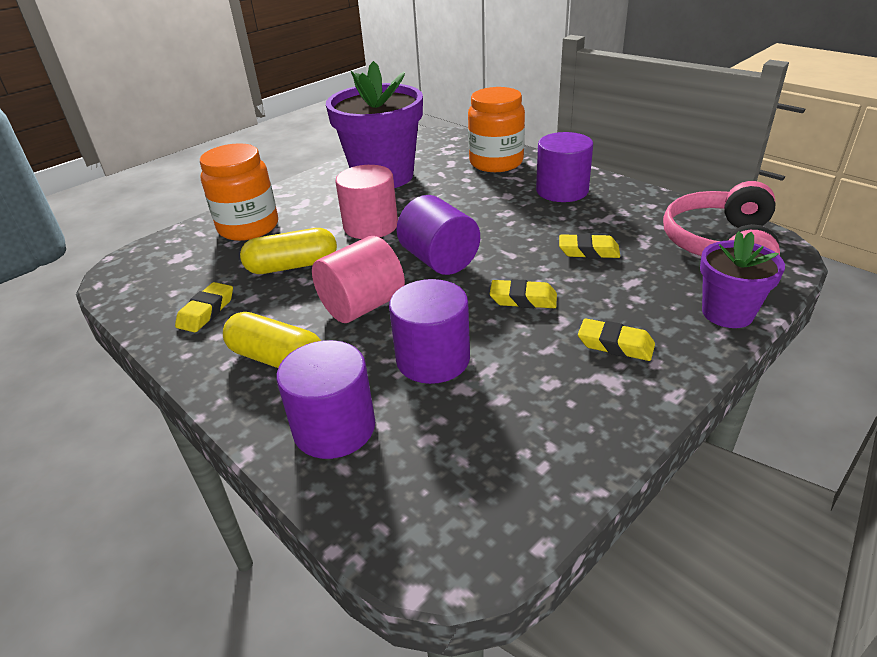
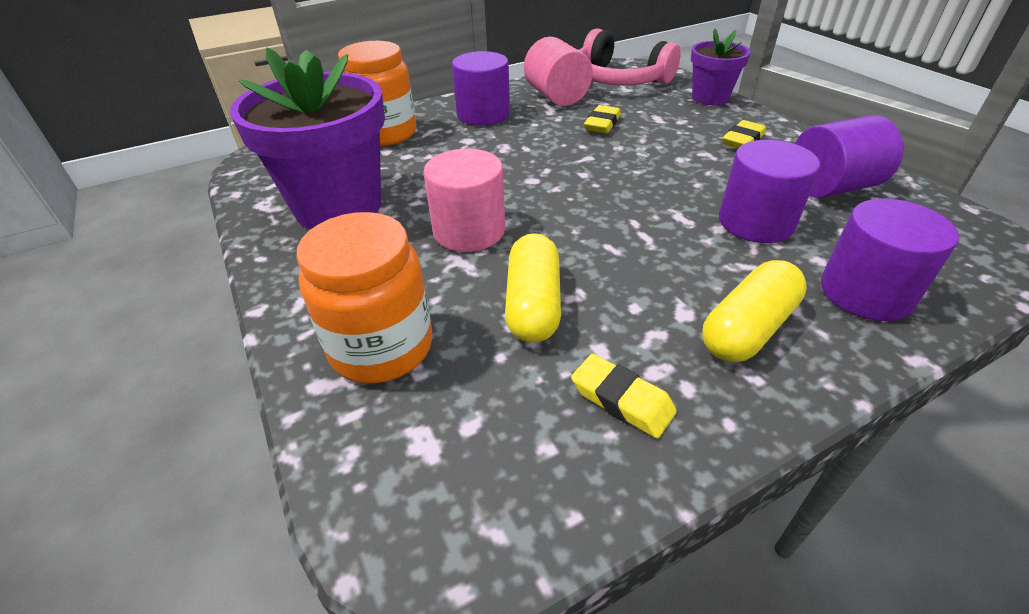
camera: 75 degrees left, 5 degrees up
(362, 306) = (652, 254): pink cylinder -> pink cylinder (556, 97)
(439, 260) = (579, 195): purple cylinder -> purple cylinder (831, 187)
(523, 299) = (668, 164): yellow eraser -> none

